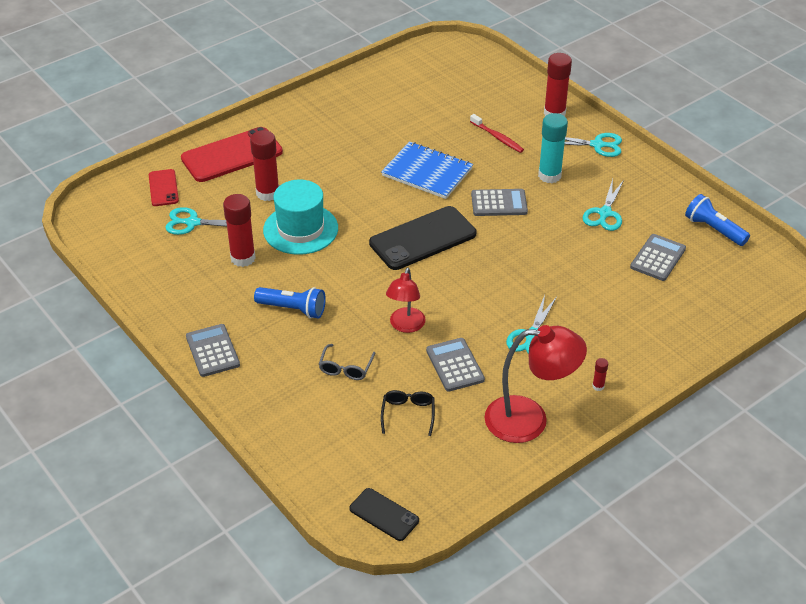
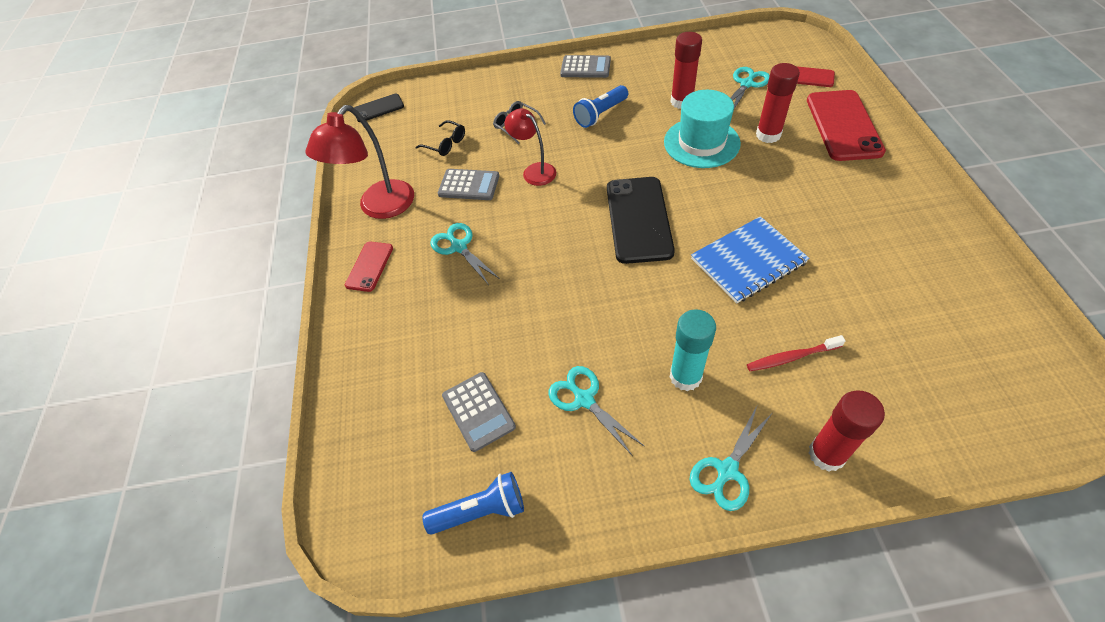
camera: 125 degrees right, 10 degrees up
(499, 203) = (659, 303): grey calculator -> none
(598, 386) = (369, 266): red glue stick -> red phone

